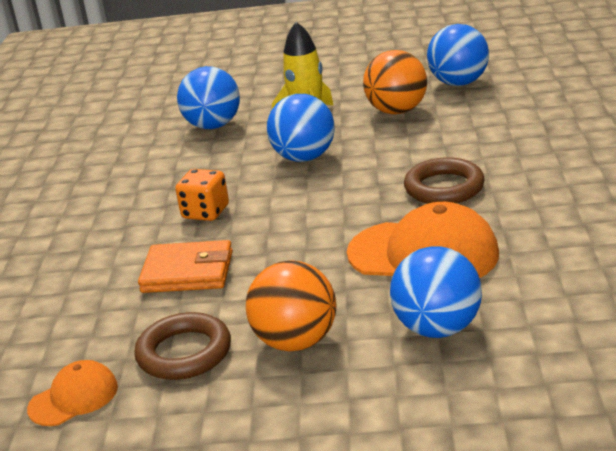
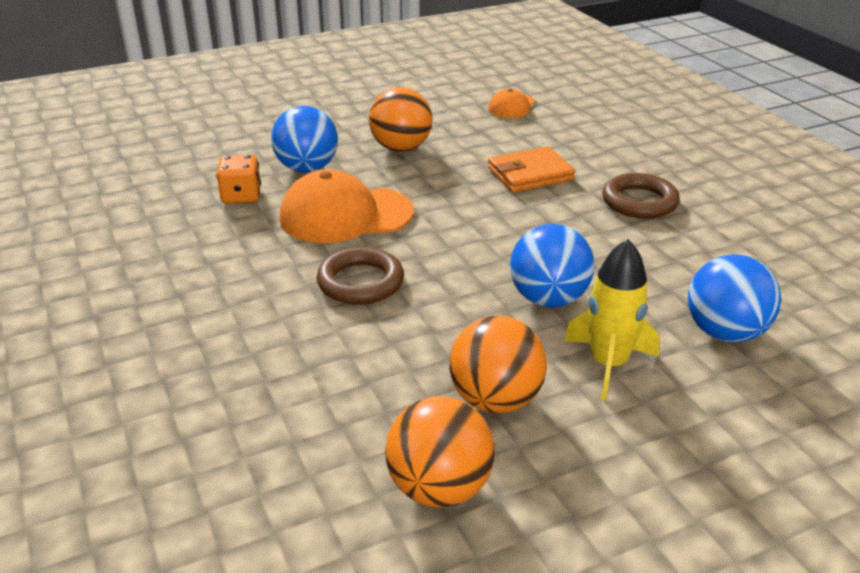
camera: 150 degrees right, 5 degrees up
(184, 353) = (470, 132): brown ring -> brown ring (639, 202)
(205, 212) = (580, 222): orange dice -> orange dice (241, 196)
(459, 83) = (439, 488): blue ball -> orange ball

